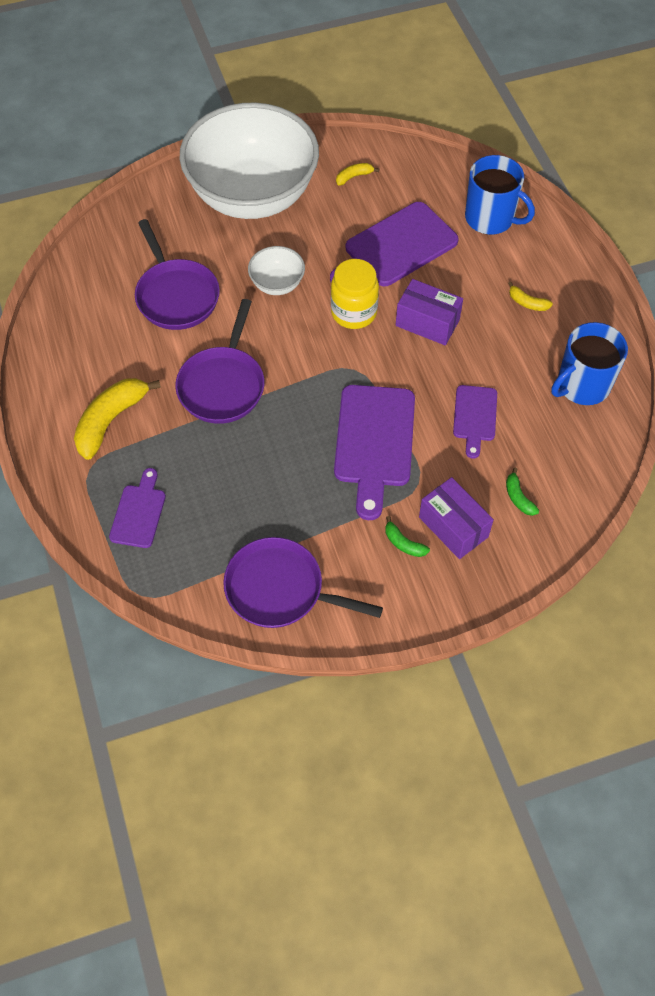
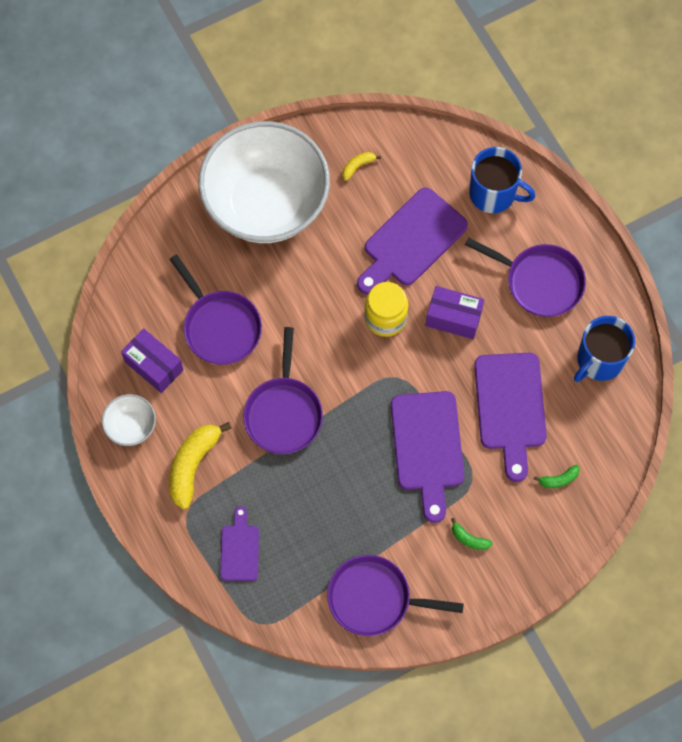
camera: 10 degrees left, 10 degrees up
(277, 284) = (310, 299): white bowl -> white bowl (131, 426)
(453, 527) = (508, 516): purple box -> purple box (154, 365)
(475, 417) = (510, 407): purple cutting board -> purple cutting board, size x1.79
(518, 497) = (558, 479): green banana -> green banana turned 75 degrees counterclockwise
(527, 303) = (540, 282): yellow banana -> purple pan

